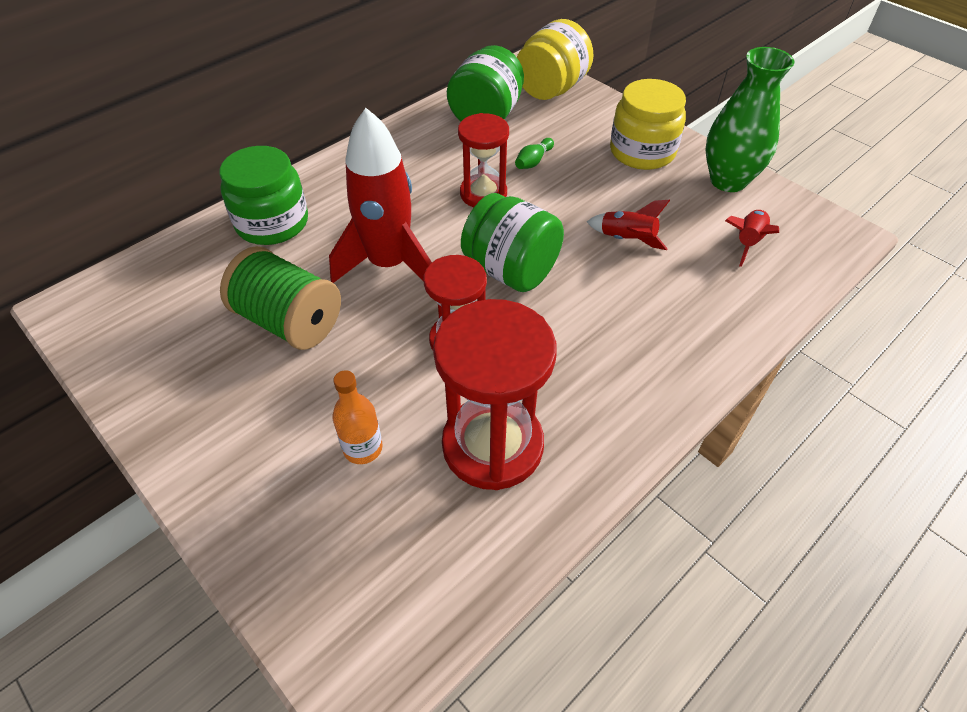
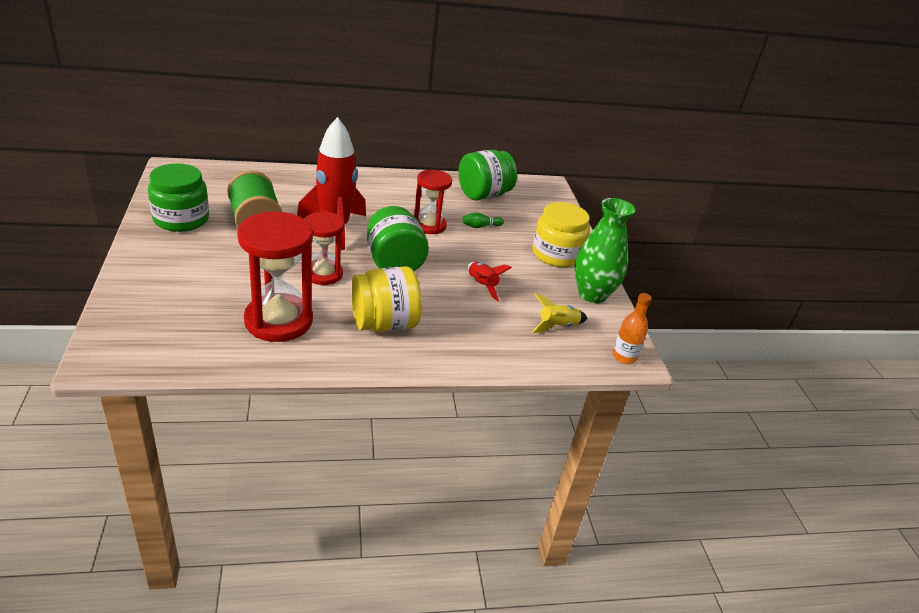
camera: 30 degrees right, 15 degrees down
(272, 223) = (303, 183): green jar -> green jar (181, 219)
(363, 448) = (219, 286): orange bottle -> orange bottle (624, 356)
(551, 89) = (544, 201): yellow jar -> yellow jar (384, 324)
(747, 242) = (557, 326): red rocket -> yellow rocket

